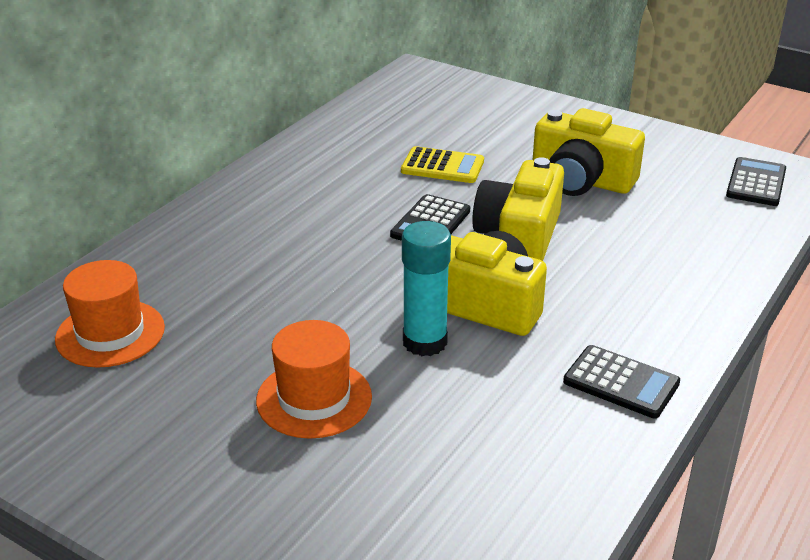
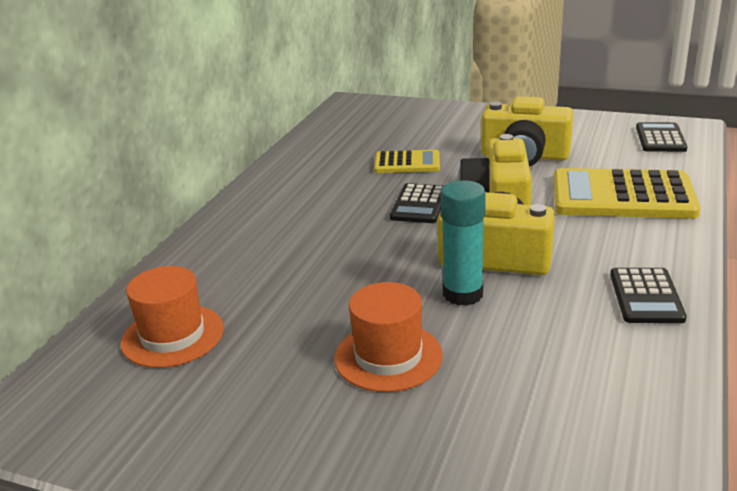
camera: 10 degrees left, 5 degrees down
(621, 382) = (646, 296): black calculator -> black calculator turned 75 degrees clockwise
(666, 253) = (622, 196): none -> yellow calculator

